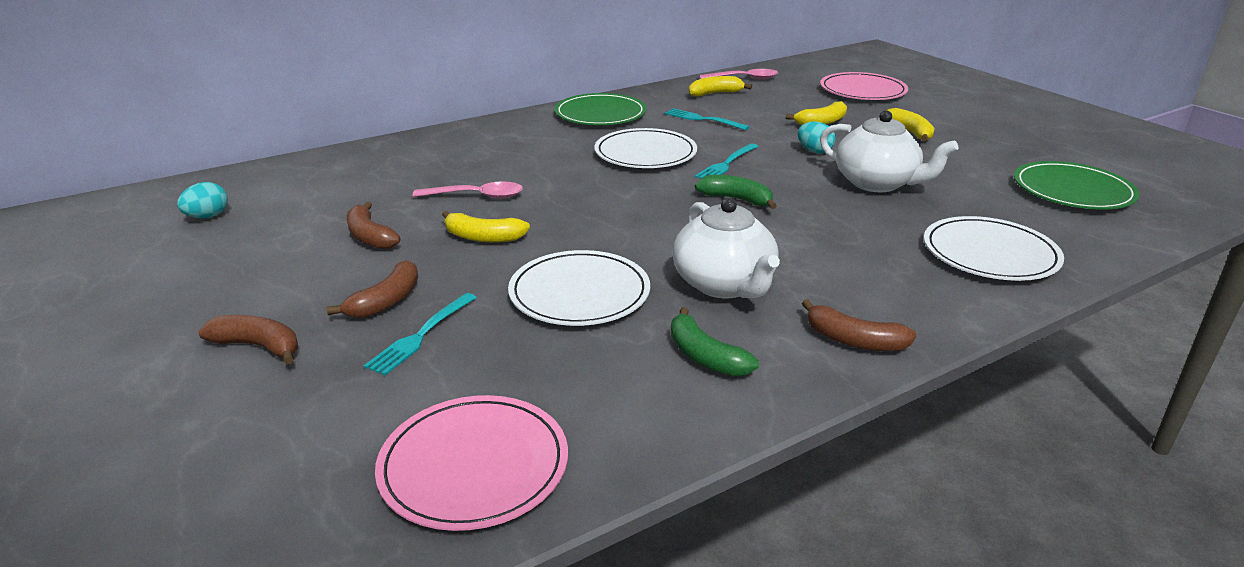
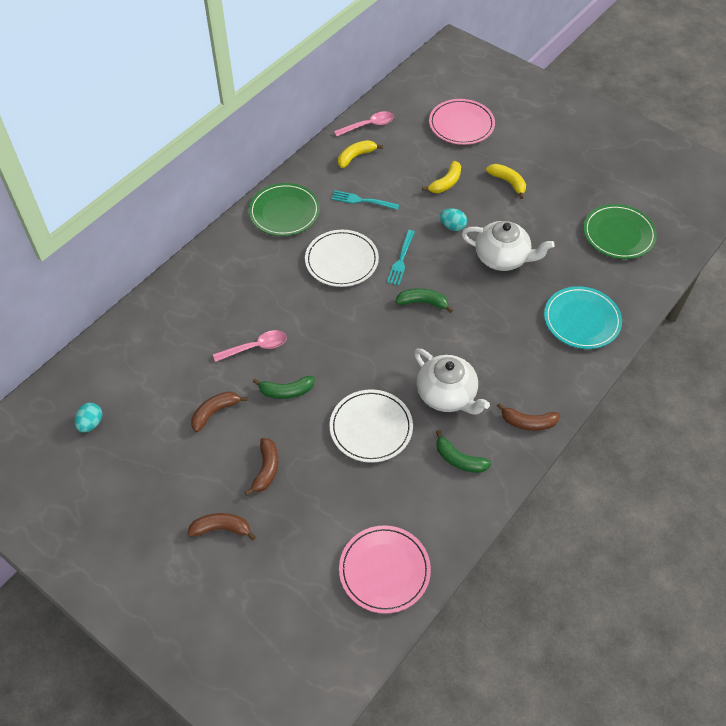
camera: 20 degrees left, 25 degrees up
(370, 237) = (215, 412): brown banana -> brown banana turned 105 degrees clockwise
(421, 335) = (304, 491): turquoise fork -> none
(483, 237) = (286, 391): yellow banana -> green banana
(990, 253) = (581, 320): white plate -> turquoise plate

